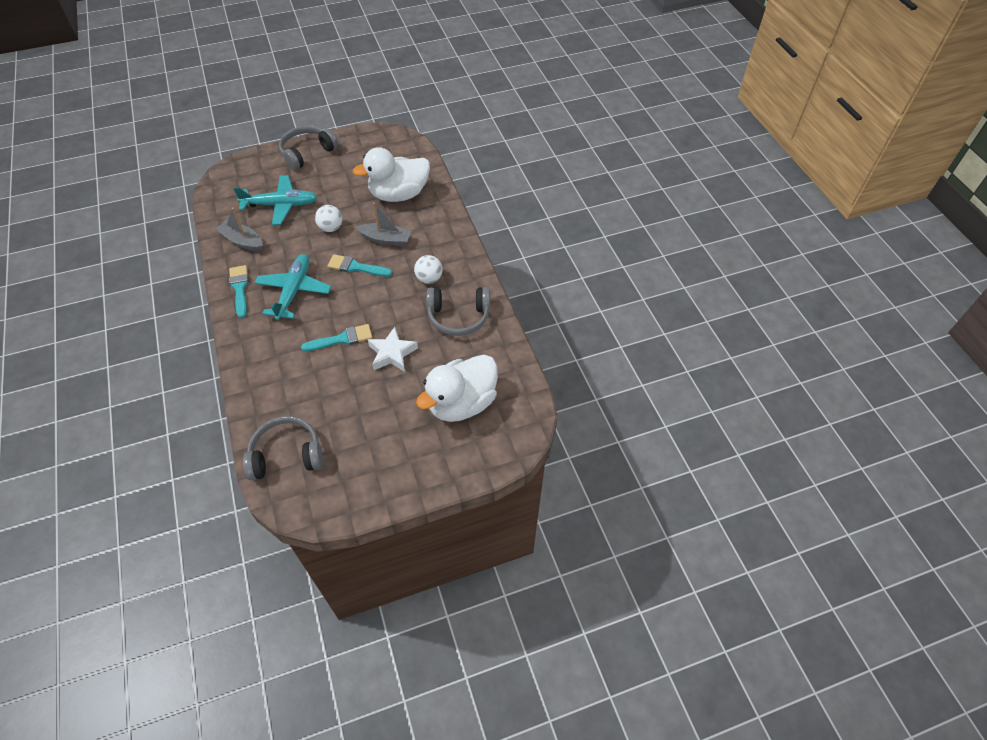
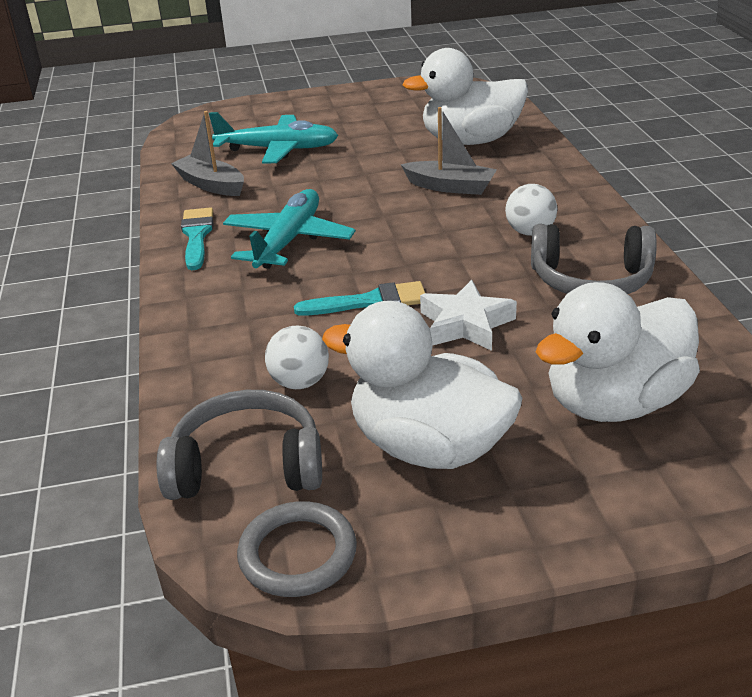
camera: 10 degrees right, 20 degrees down
(307, 153) = (325, 101): grey headphones -> none
(314, 503) = (298, 554): none -> grey ring
(331, 228) = (357, 173): white ball -> white ball (300, 382)
(356, 267) = (398, 216): turquoise brush -> none
(373, 437) = (429, 447): none -> white duck

